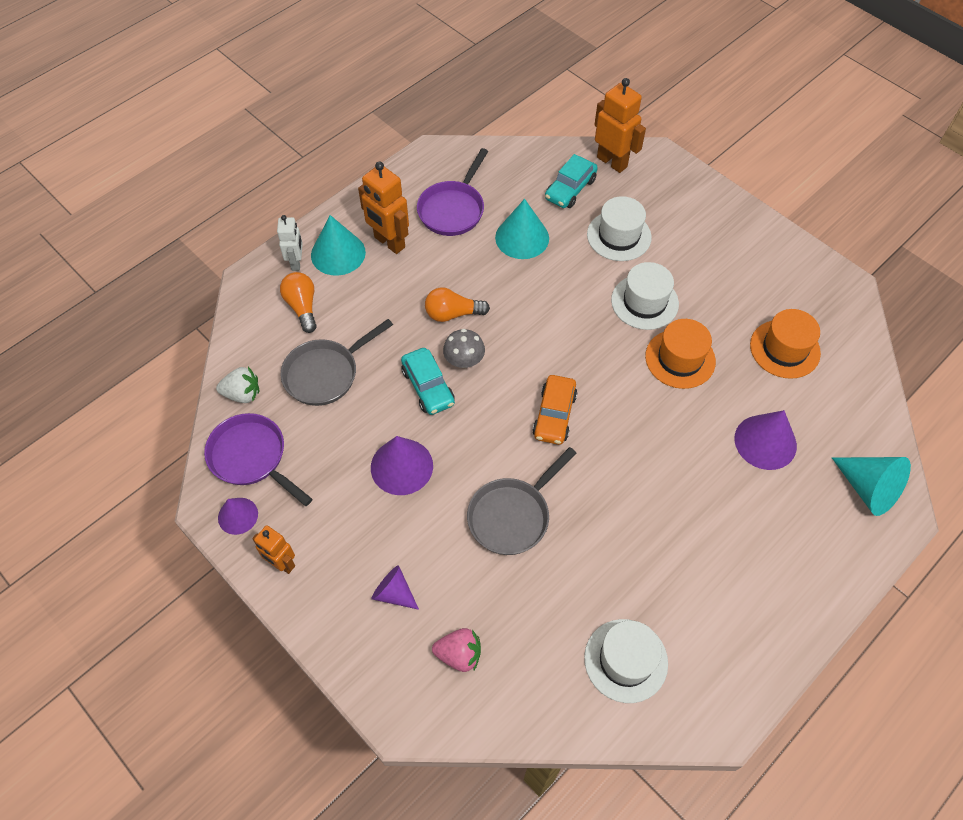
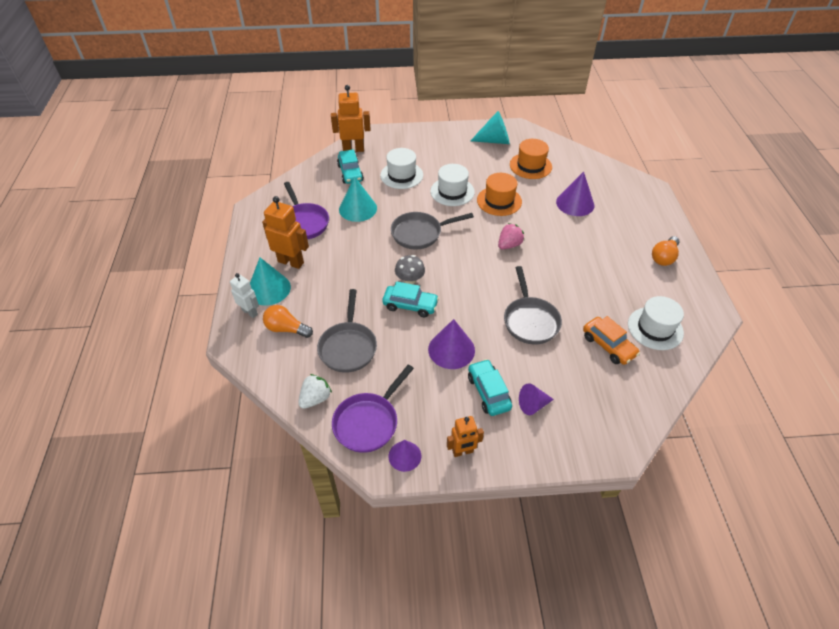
camera: 50 degrees left, 10 degrees down
(251, 457) = (368, 422): purple pan -> purple pan turned 45 degrees counterclockwise
(375, 539) = (488, 392): none -> turquoise car
(389, 242) = (291, 262): orange robot -> orange robot turned 150 degrees counterclockwise
(453, 314) = (373, 265): orange light bulb -> orange light bulb (664, 257)
(459, 654) = (598, 397): pink strawberry -> pink strawberry (509, 245)
(542, 320) = (420, 233): none -> grey pan
(554, 415) = (484, 265): orange car -> orange car (608, 345)
(868, 489) = (630, 189): turquoise cone -> turquoise cone (494, 141)

